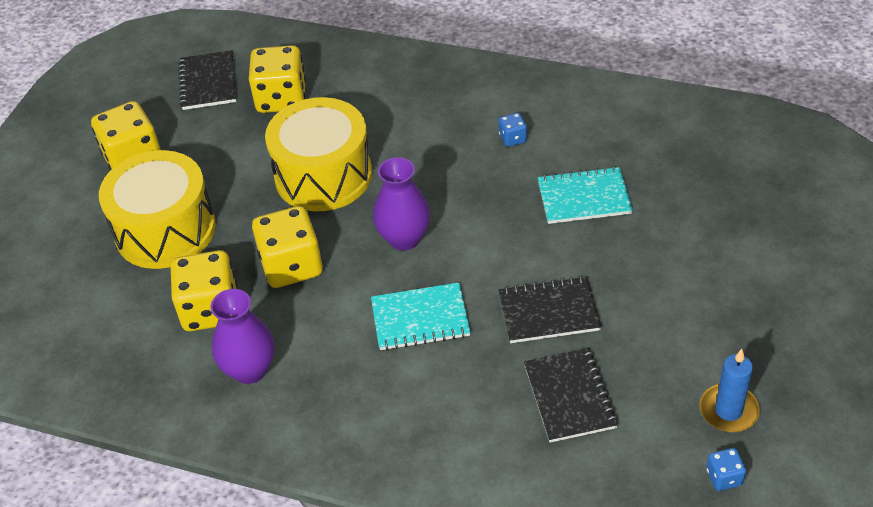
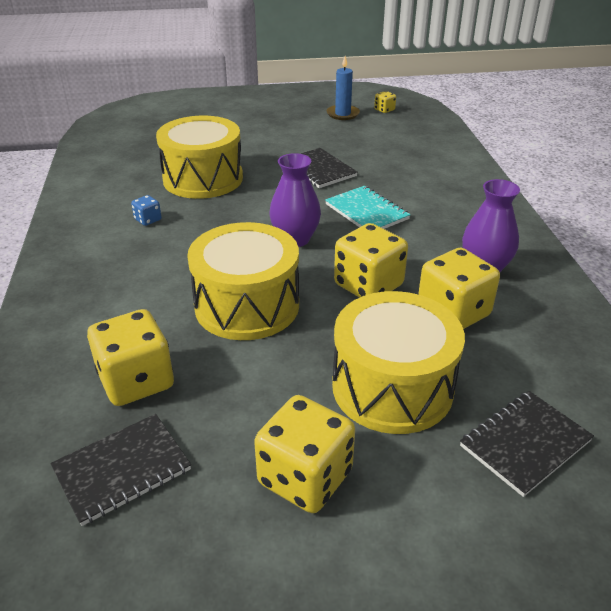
camera: 120 degrees left, 10 degrees down
(569, 396) = (377, 152): black notebook -> black notebook (525, 443)
(584, 198) = (203, 178): turquoise notebook -> yellow drum
(724, 477) = (384, 110): blue dice -> yellow dice

